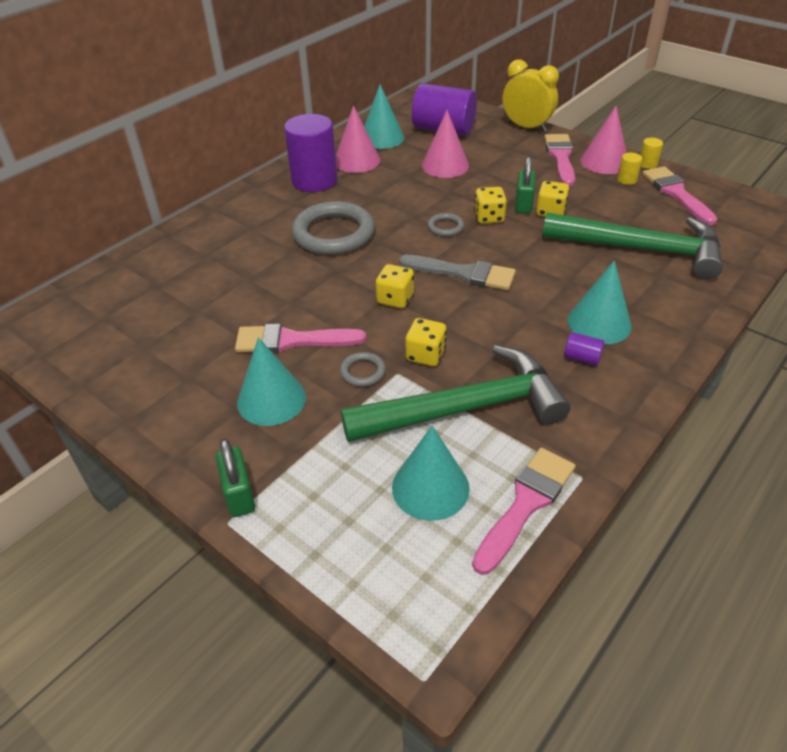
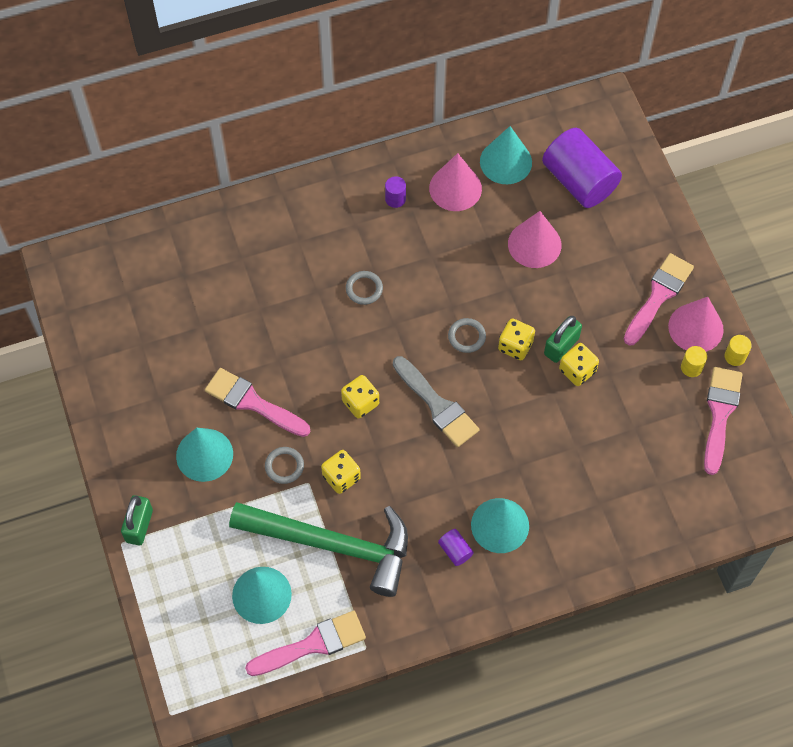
camera: 30 degrees right, 20 degrees up
(314, 180) = (395, 199): purple cylinder -> purple cylinder, size x0.41
(333, 233) = (364, 289): grey ring -> grey ring, size x0.44
(526, 127) = (668, 225): yellow clock -> none
(641, 249) = (613, 466): green hammer -> none

